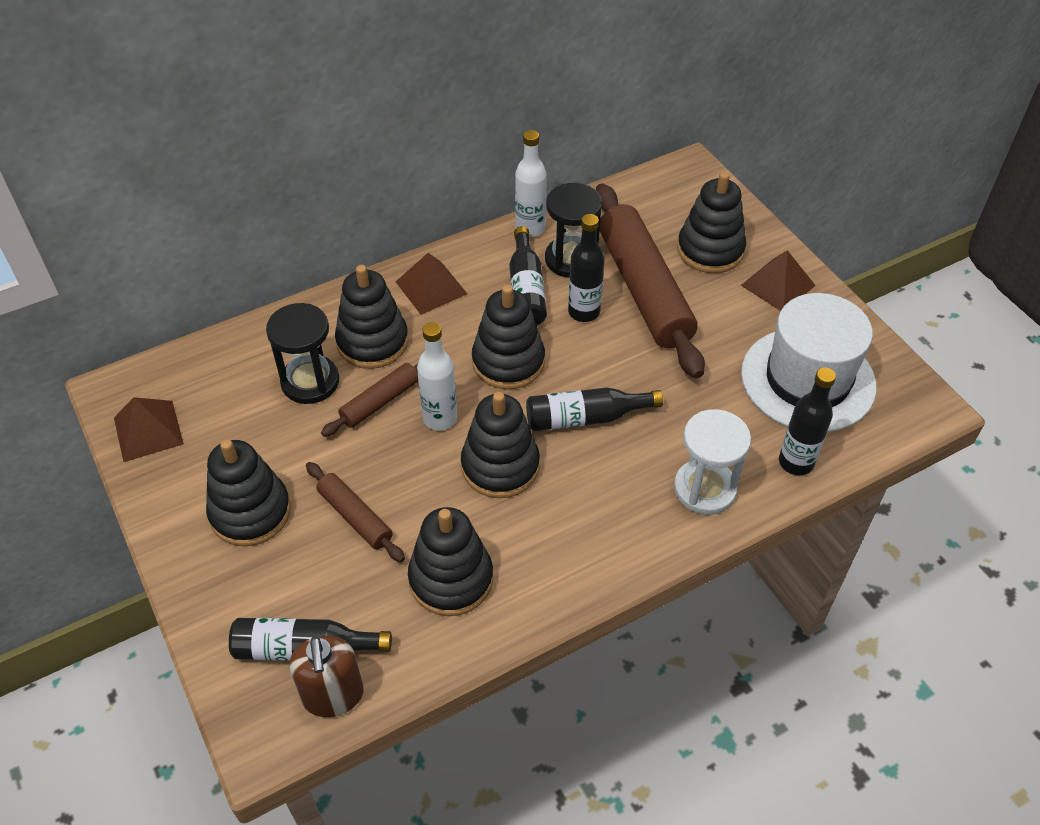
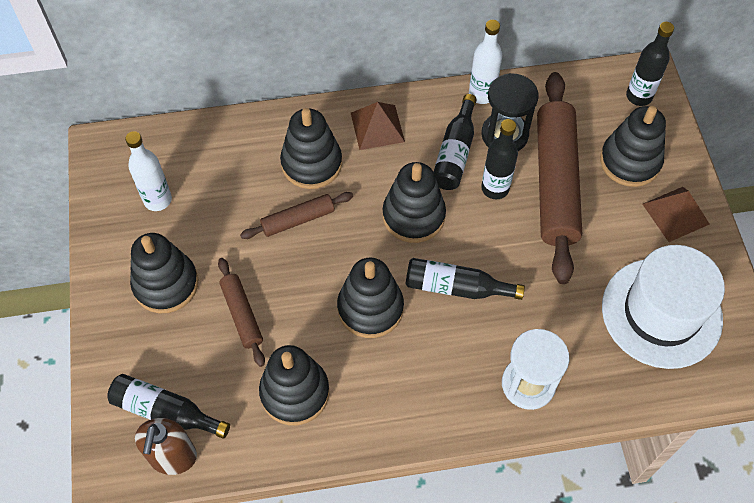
camera: 20 degrees right, 10 degrees up
(148, 430) = (115, 189): brown pyramid -> none
(310, 382) = (250, 184): black hourglass -> none
(440, 418) = (339, 250): white bottle -> white bottle (157, 200)
(796, 462) = (616, 386): black bottle -> black bottle (639, 96)

